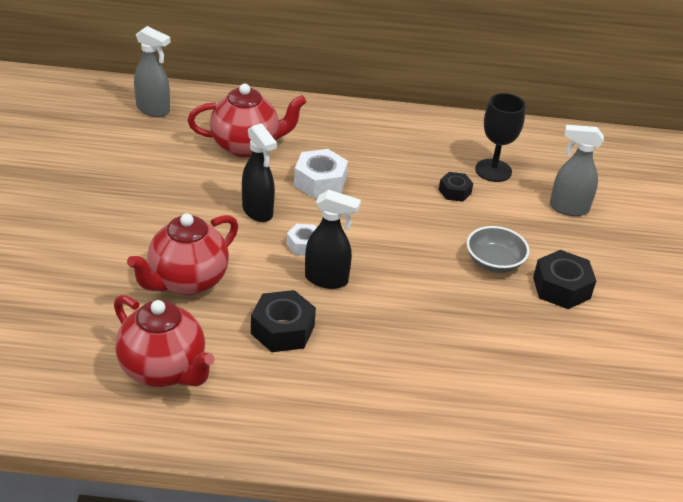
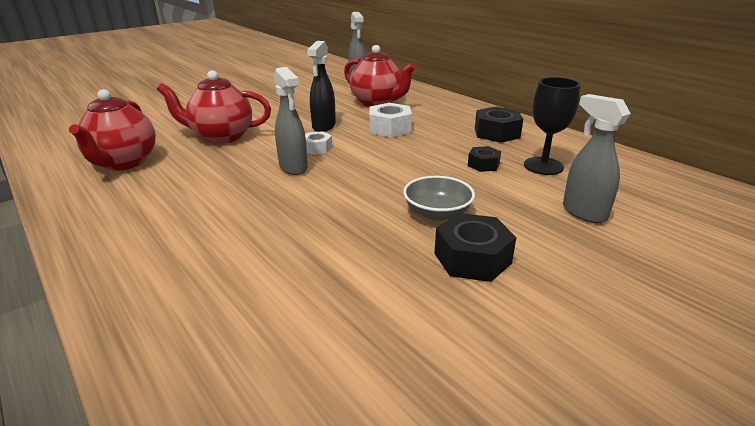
camera: 50 degrees right, 10 degrees down
(282, 330) = (214, 176): black nut -> black nut (496, 133)
(327, 279) = (293, 168): black spray bottle -> grey spray bottle

